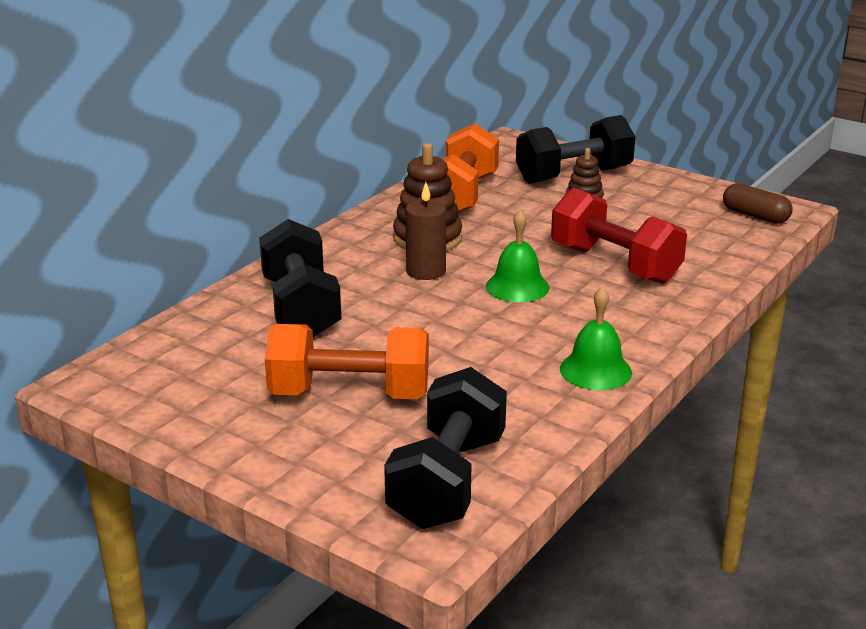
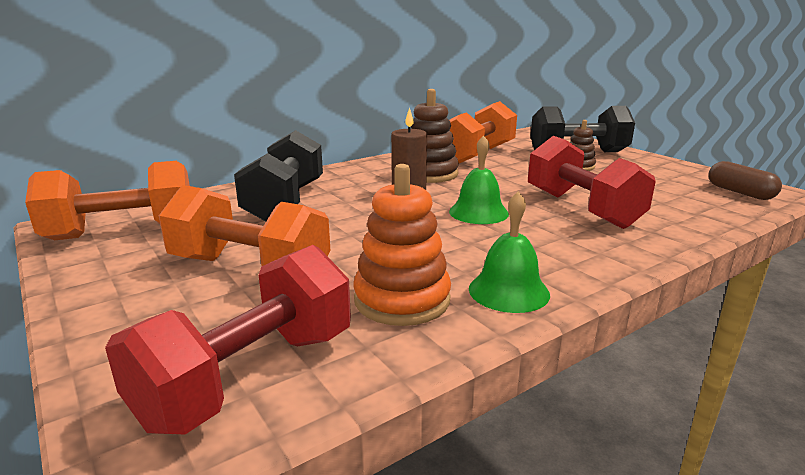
camera: 20 degrees right, 5 degrees down
(165, 379) = (123, 232): none -> orange dumbbell
(447, 481) = (249, 376): black dumbbell -> red dumbbell
(513, 396) = (402, 300): none -> orange stacking toy

